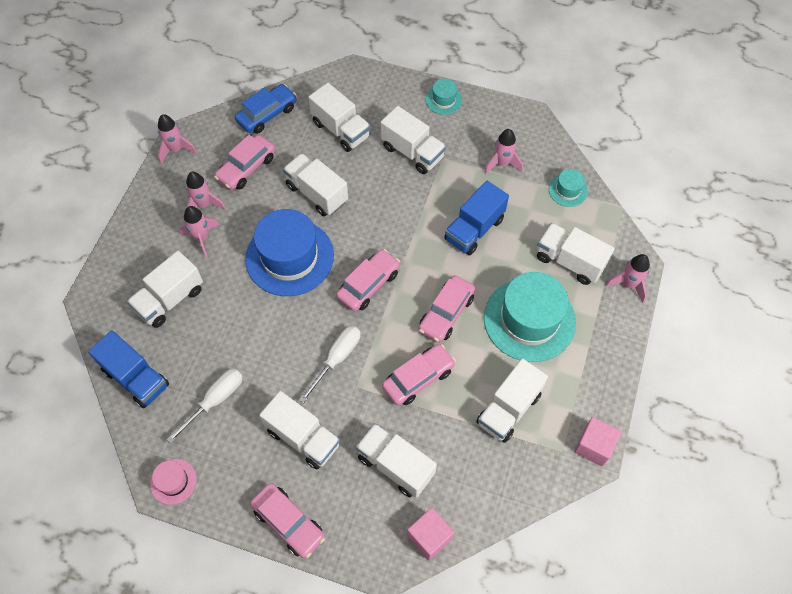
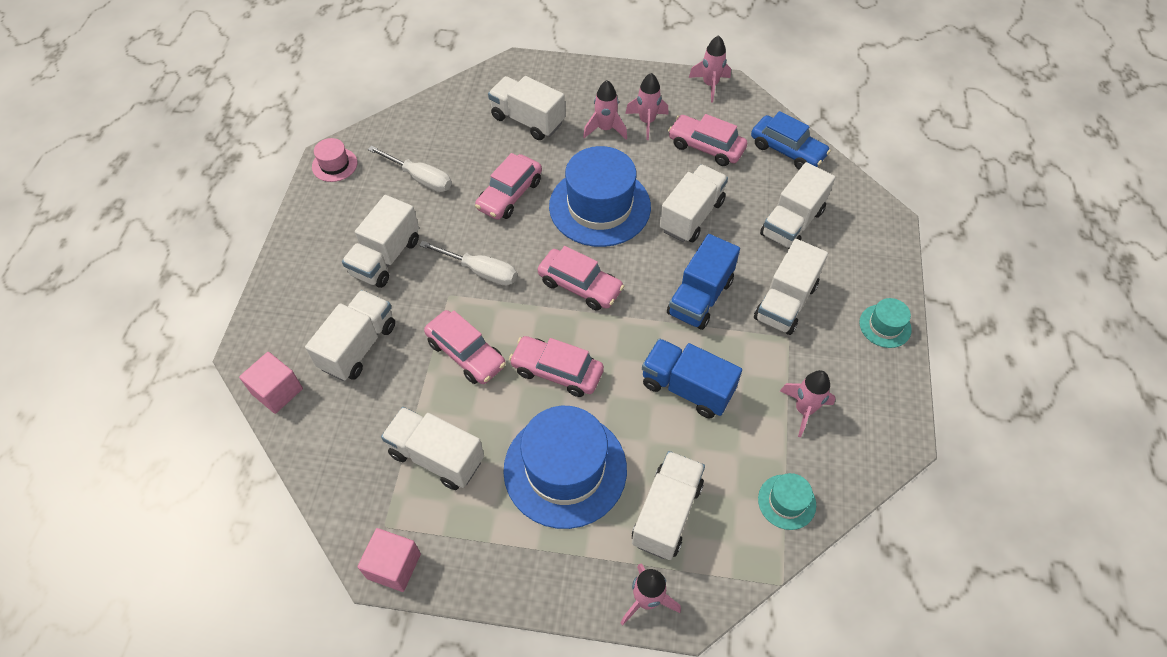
camera: 80 degrees right, 5 degrees down
(136, 378) = (438, 115): blue truck -> blue truck (700, 297)
(288, 523) = (294, 262): pink car -> pink car (509, 195)
(529, 320) = (565, 469): turquoise hat -> blue hat

